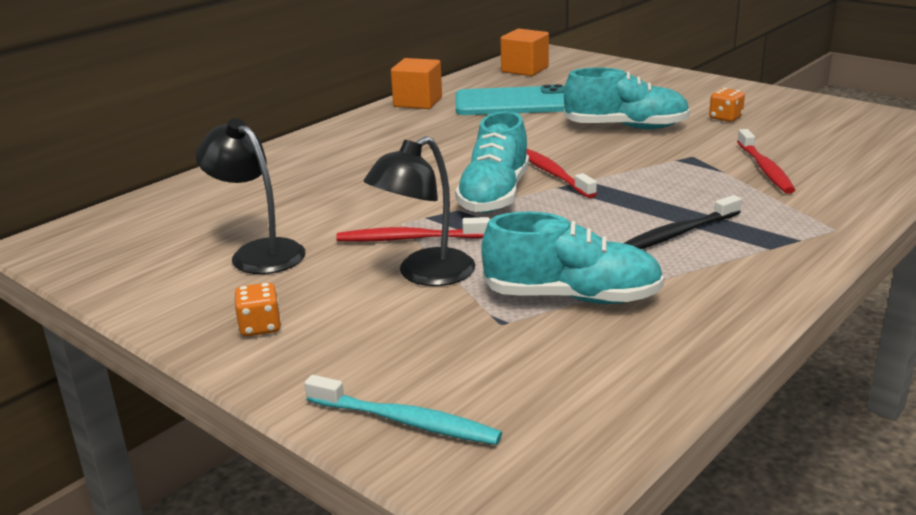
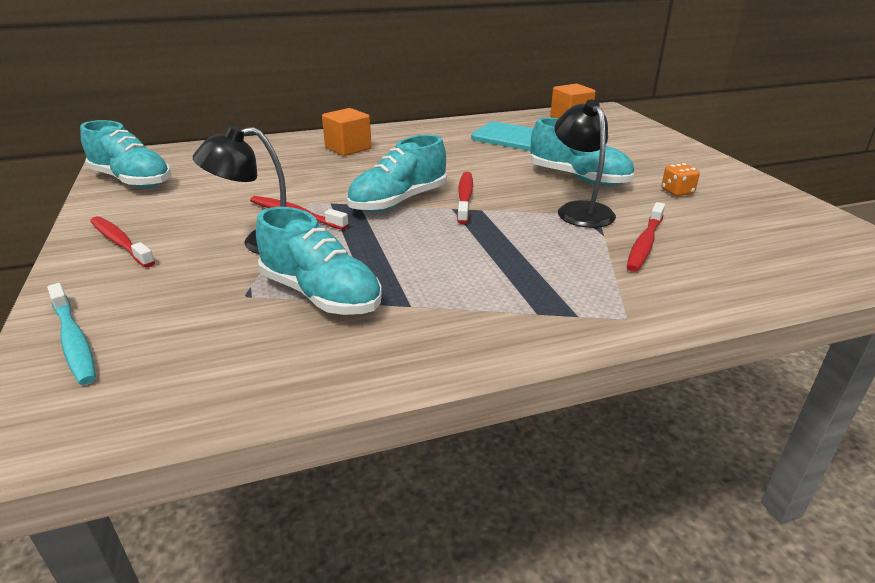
camera: 30 degrees right, 5 degrees up
(127, 264) = (132, 181): none -> turquoise shoe
(258, 252) = (202, 195): black lamp -> black lamp (580, 210)
(260, 327) = (120, 242): orange dice -> red toothbrush
(418, 102) = (458, 125): orange cube -> orange cube (348, 148)
(678, 234) = (481, 273): black toothbrush -> none

